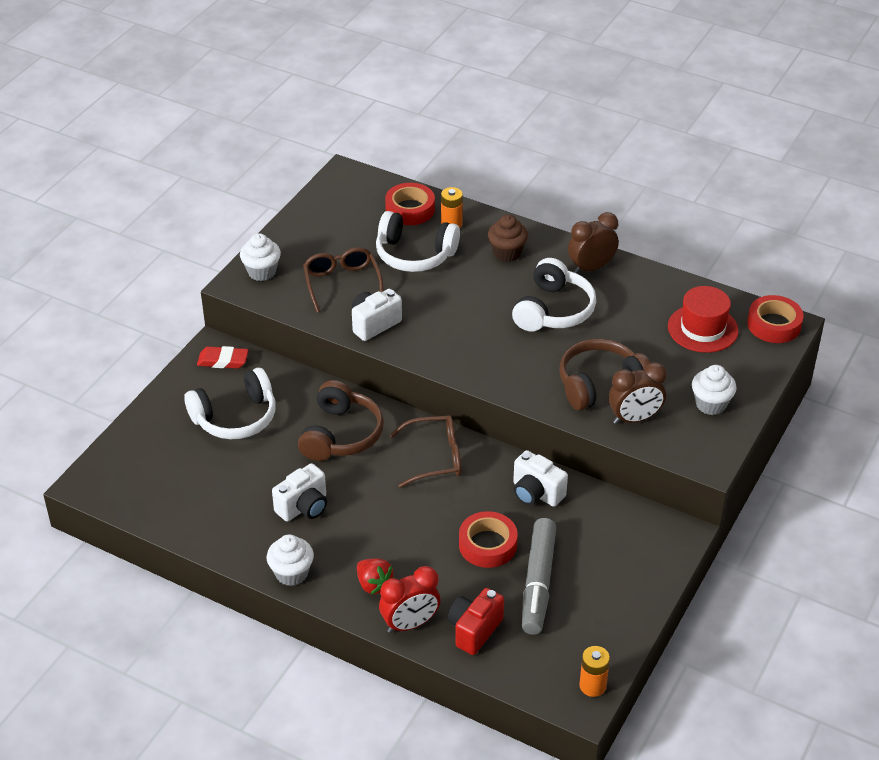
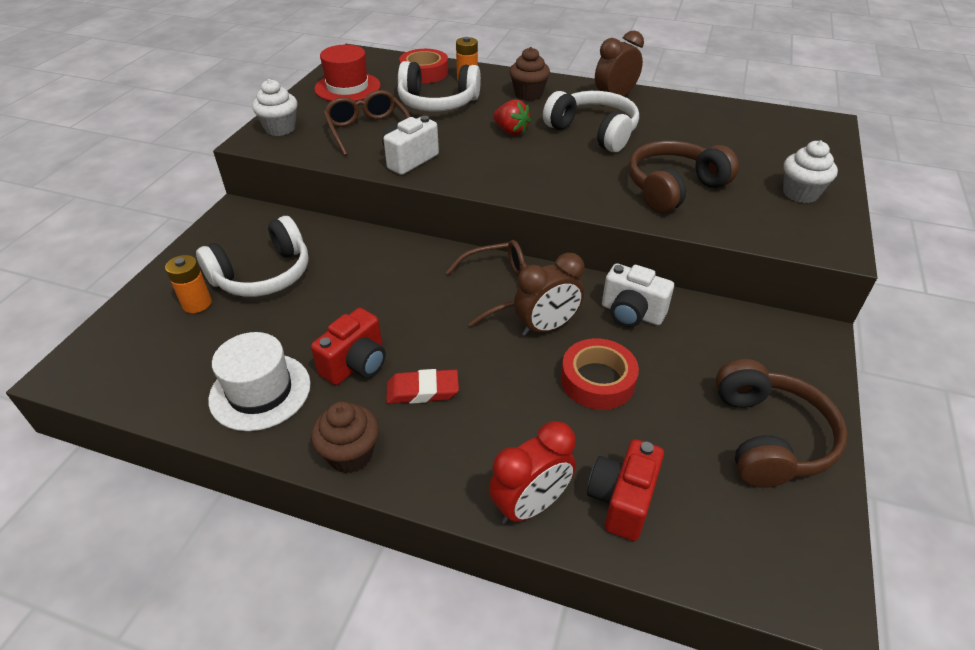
camera: 10 degrees left, 0 degrees up
(223, 361) = (247, 222): red eraser -> red eraser (422, 391)
(229, 518) = (260, 391): none -> white hat
(291, 573) = (350, 454): white cupcake -> brown cupcake
(304, 507) = (356, 364): white camera -> red camera
(341, 435) = (389, 278): brown headphones -> brown headphones (768, 437)
(374, 585) = (466, 454): red strawberry -> red strawberry (511, 131)
(537, 583) = (678, 420): grey marker -> none
(553, 310) = (593, 132): white headphones -> white headphones turned 60 degrees counterclockwise
(592, 686) = (821, 563): orange battery -> orange battery (197, 304)
(634, 419) = (728, 215): brown clock -> brown clock (546, 327)
(702, 328) = (749, 133): red hat -> red hat (347, 87)
(774, 325) = (814, 123): red tape -> none

